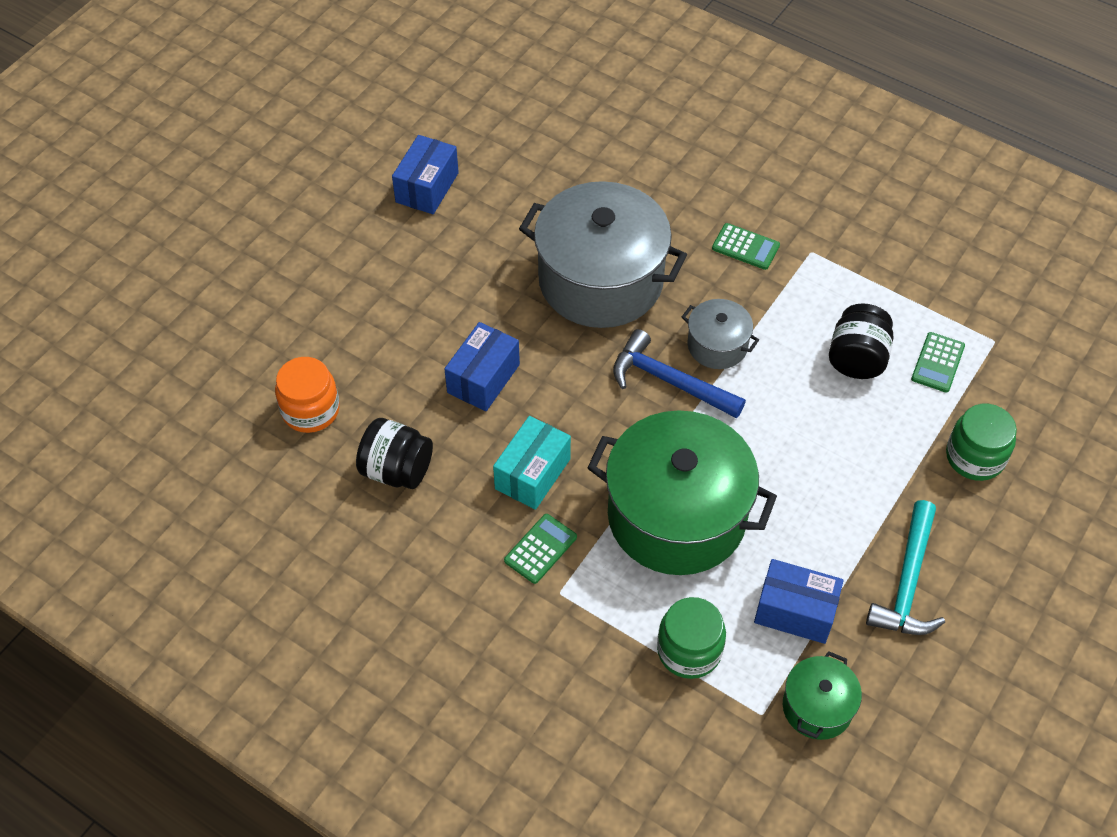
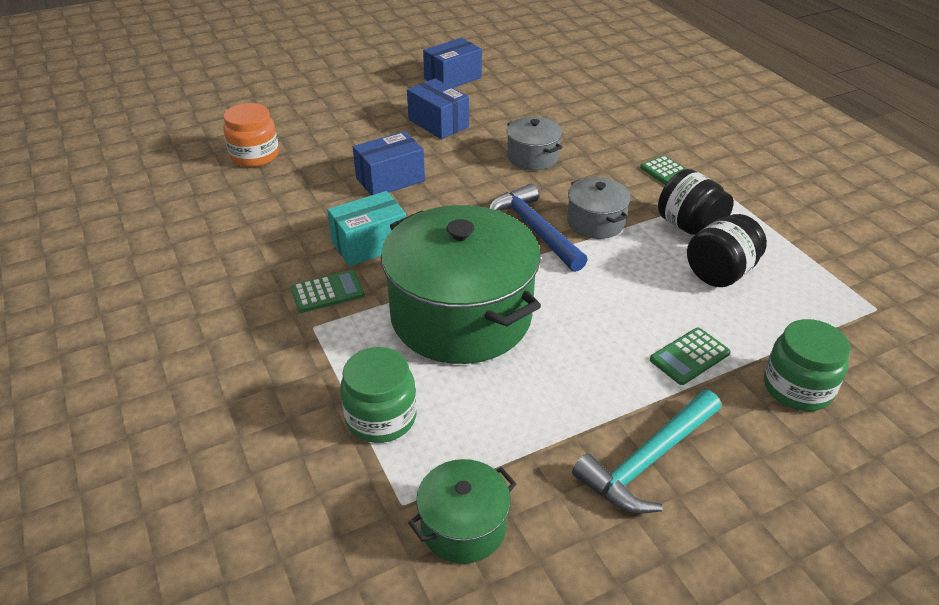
camera: 30 degrees right, 15 degrees down
(397, 470) = (274, 206): black jar -> black jar (689, 227)
(600, 280) = (532, 157): grey pot -> grey pot, size x0.47
(795, 611) = (509, 433): blue box -> blue box (438, 123)
(937, 362) = (803, 303): green calculator -> green calculator (689, 356)

